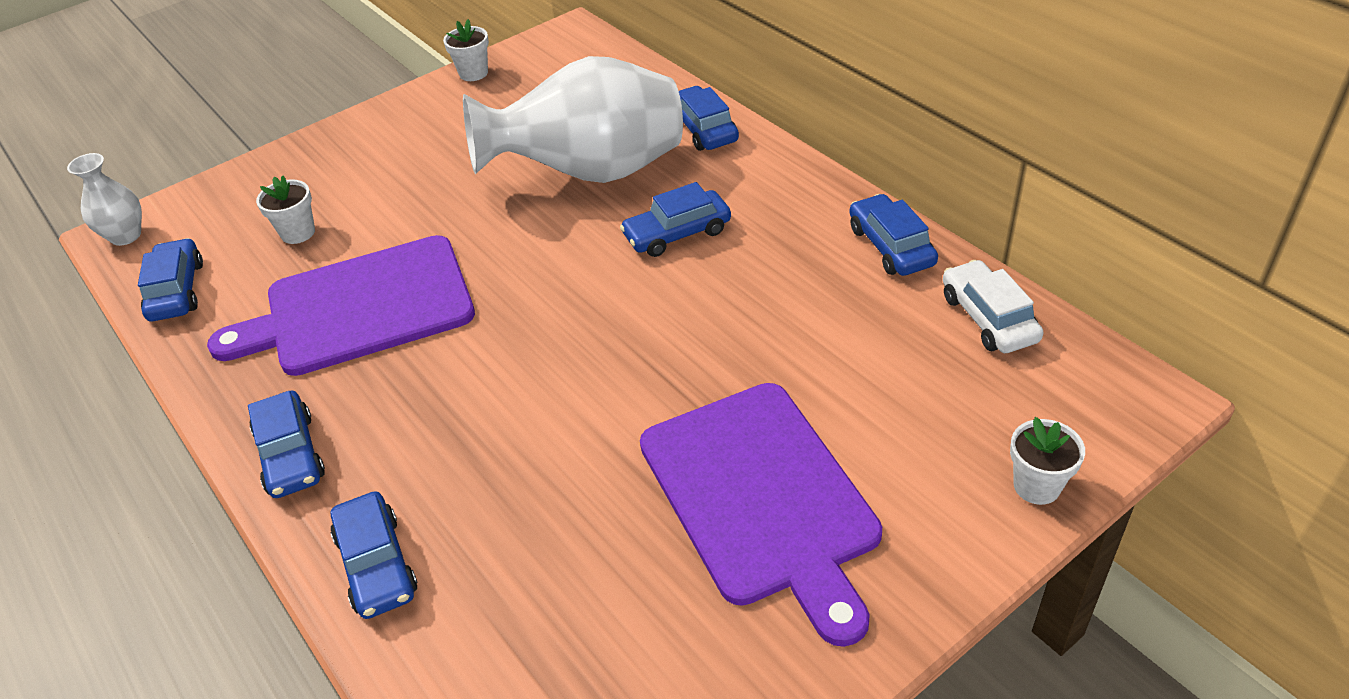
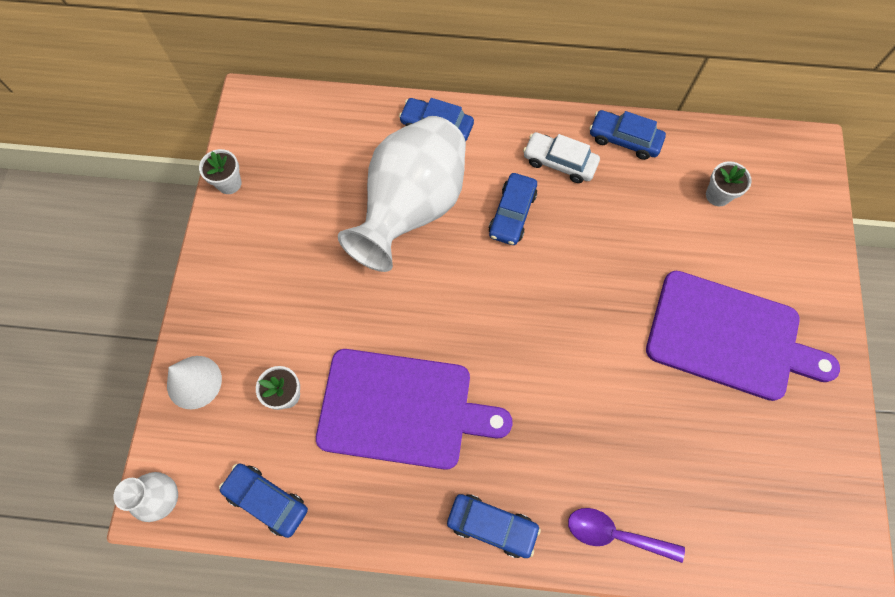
camera: 50 degrees left, 25 degrees up
(255, 179) = (194, 382): none -> white cone
(360, 308) = (402, 409): purple cutting board -> purple cutting board turned 105 degrees counterclockwise
(376, 564) = (615, 534): blue car -> purple spoon
(988, 318) = (711, 152): white car -> white car (559, 162)
(1036, 486) = (818, 232): white flower pot -> white flower pot (718, 195)

